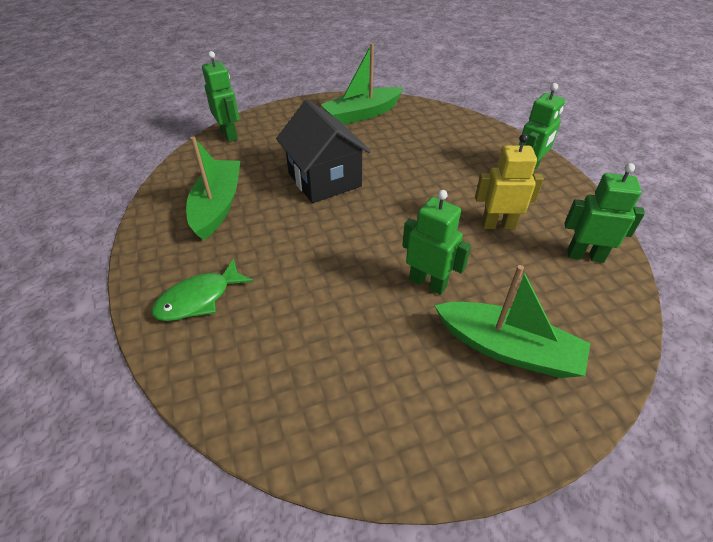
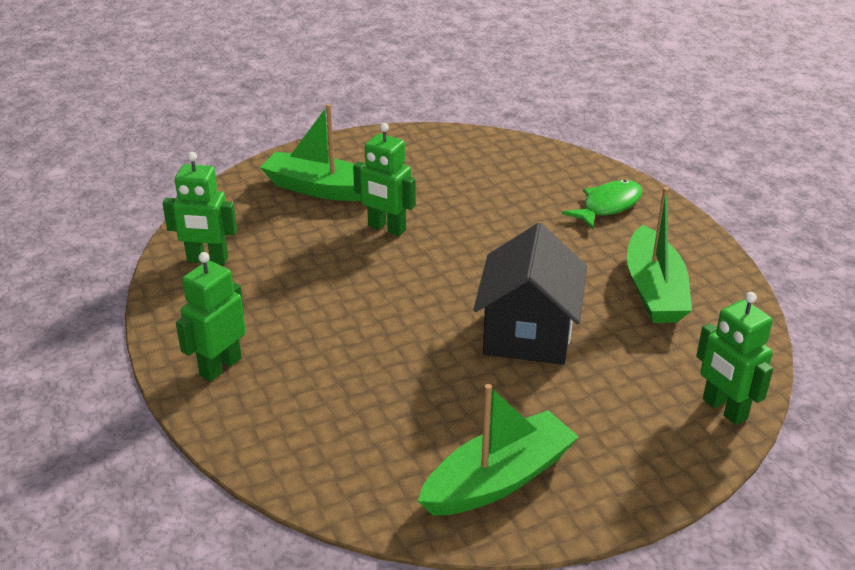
camera: 175 degrees right, 10 degrees down
(324, 180) = (528, 334): black house -> black house turned 45 degrees clockwise
(498, 225) = (294, 286): yellow robot -> none

